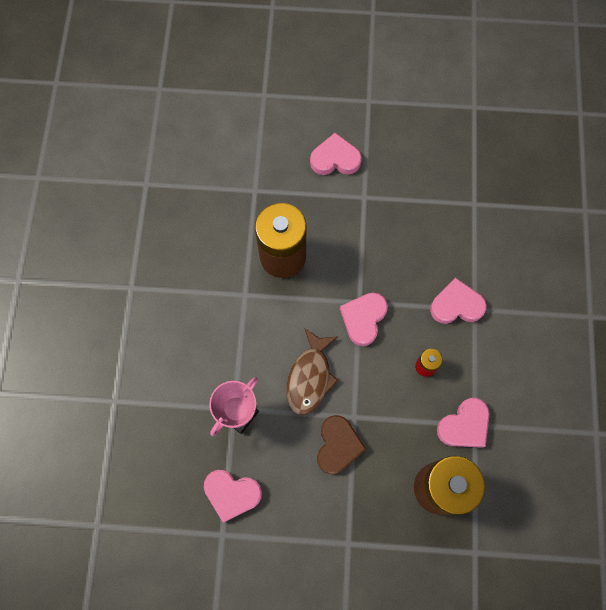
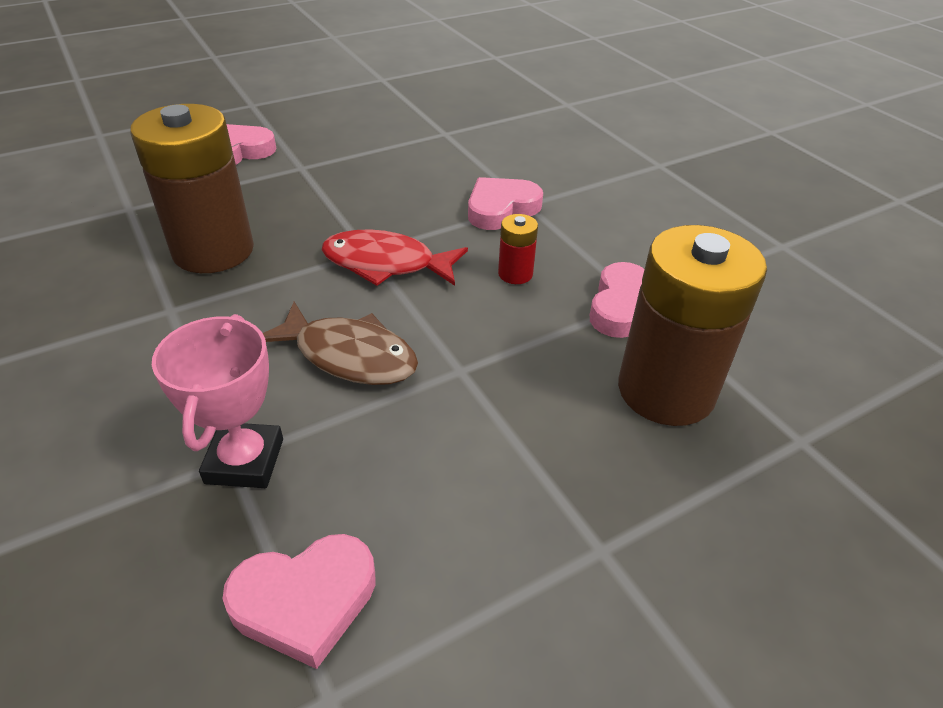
camera: 35 degrees left, 30 degrees down
(310, 377) = (349, 356): brown fish -> brown fish turned 45 degrees counterclockwise
(338, 445) = (463, 417): brown heart -> none
(363, 319) = (386, 264): pink heart -> red fish

